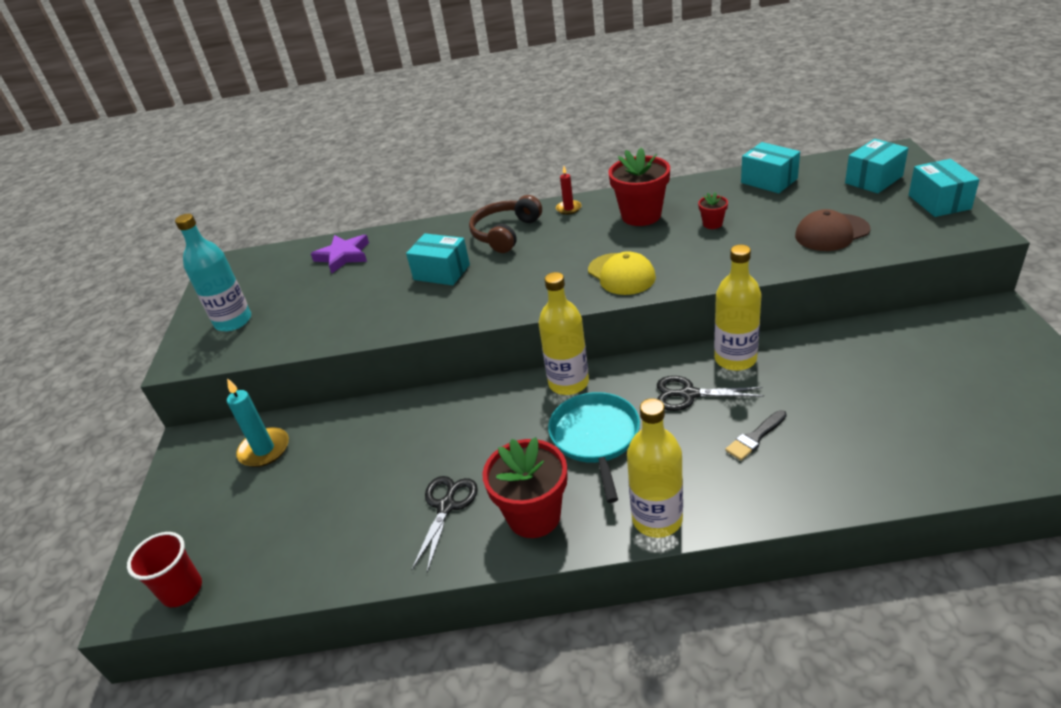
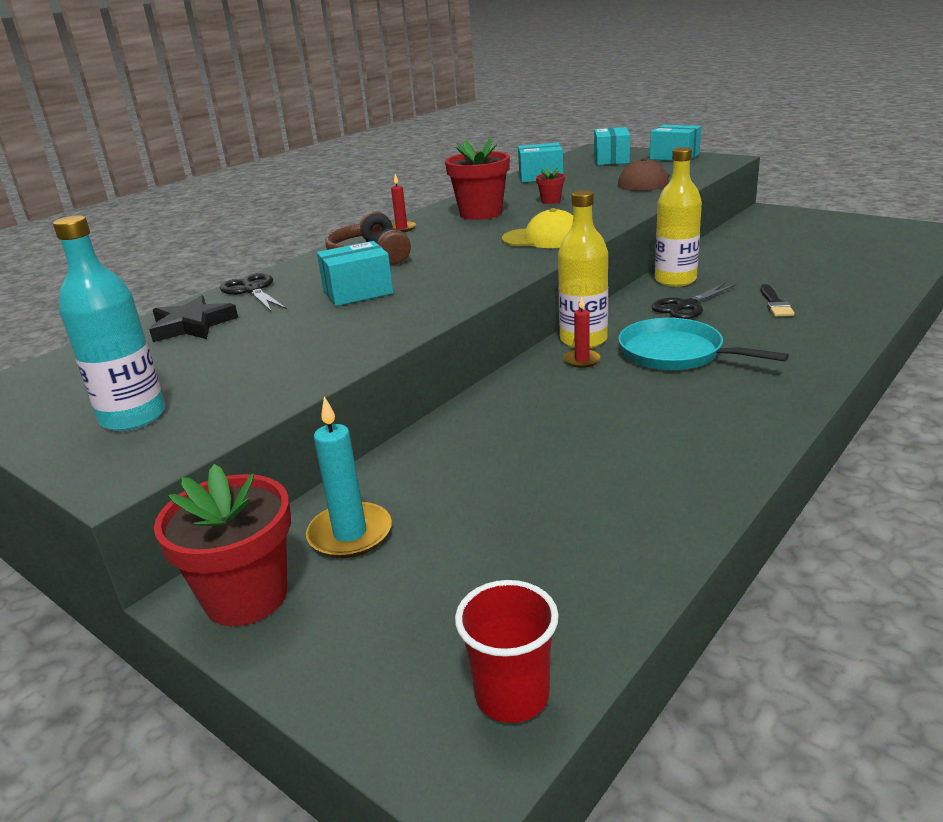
camera: 50 degrees left, 10 degrees down
(343, 256) = (192, 325): purple star -> black star
(446, 506) = (654, 448): black scissors -> black scissors (252, 290)
(534, 516) = (735, 411): red flower pot -> red flower pot (246, 596)
(536, 402) = (582, 360): none -> red candle
(657, 519) = (815, 364): yellow bottle -> none

